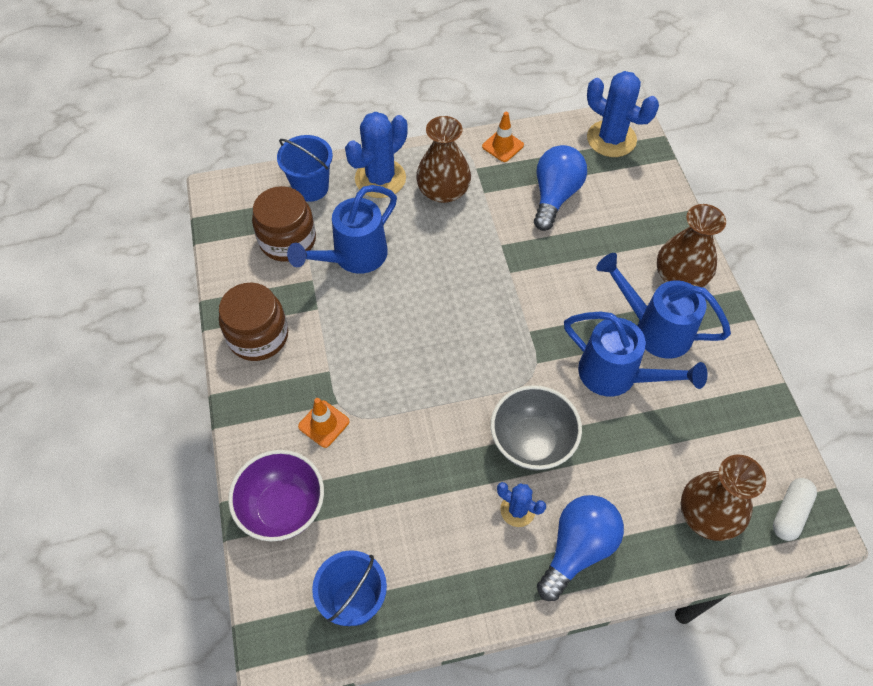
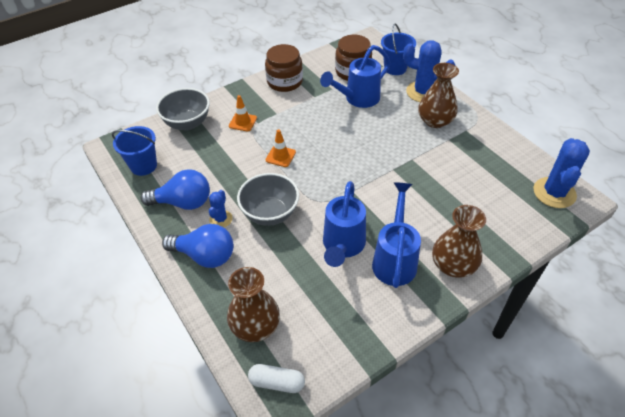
camera: 70 degrees right, 10 degrees down
(283, 508) = (187, 123): purple bowl -> grey bowl
(353, 257) = (357, 99): blue watering can -> blue watering can turned 60 degrees counterclockwise
(502, 146) = (496, 137): orange traffic cone -> orange traffic cone (280, 156)
(555, 196) = (473, 175): blue light bulb -> blue light bulb (183, 202)

